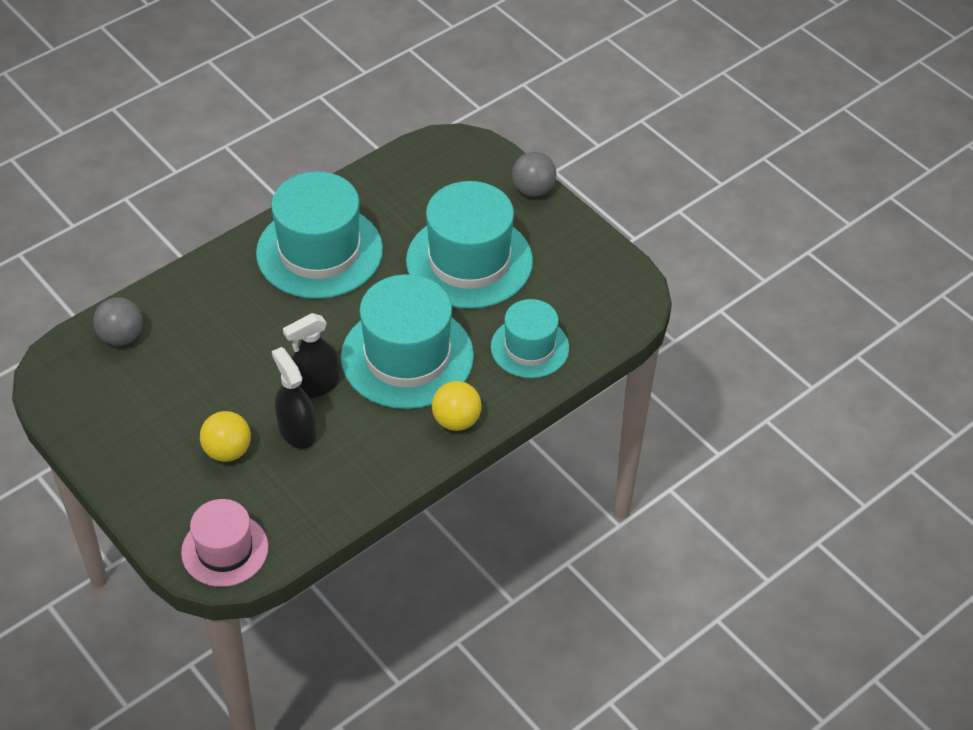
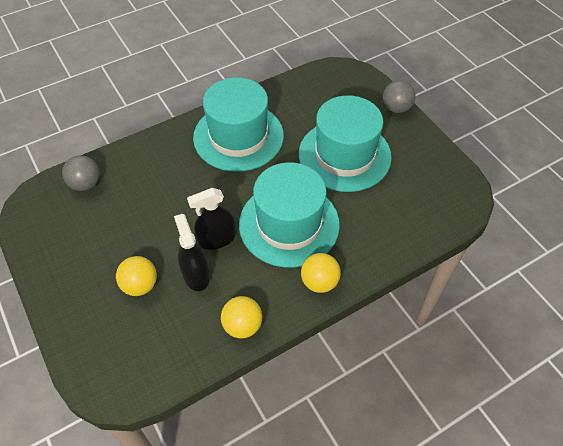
camera: 10 degrees right, 5 degrees up
(225, 550) = (118, 373): pink hat -> none
(367, 481) = (242, 325): none -> yellow ball
(530, 347) = (383, 228): turquoise hat -> none

